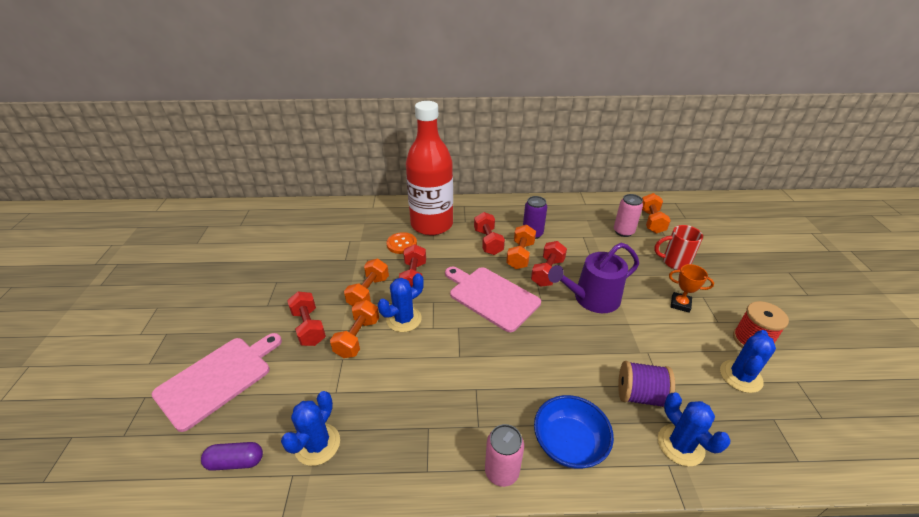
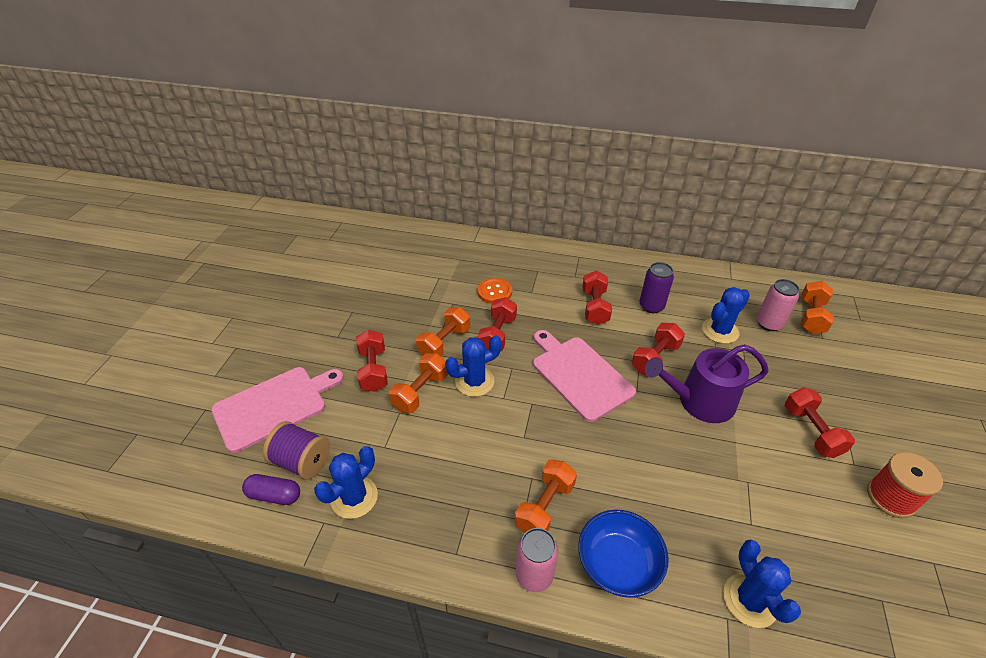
camera: 15 degrees right, 5 degrees up
(432, 224) = (535, 274): red bottle -> none
(520, 255) = (628, 331): orange dumbbell -> orange dumbbell (545, 506)
(640, 395) = (720, 531): purple spool -> purple spool (302, 461)
(674, 262) = (823, 376): red mug -> none
(680, 304) = (811, 431): orange trophy -> red dumbbell
(740, 376) = (858, 538): blue cactus -> blue cactus (720, 331)

